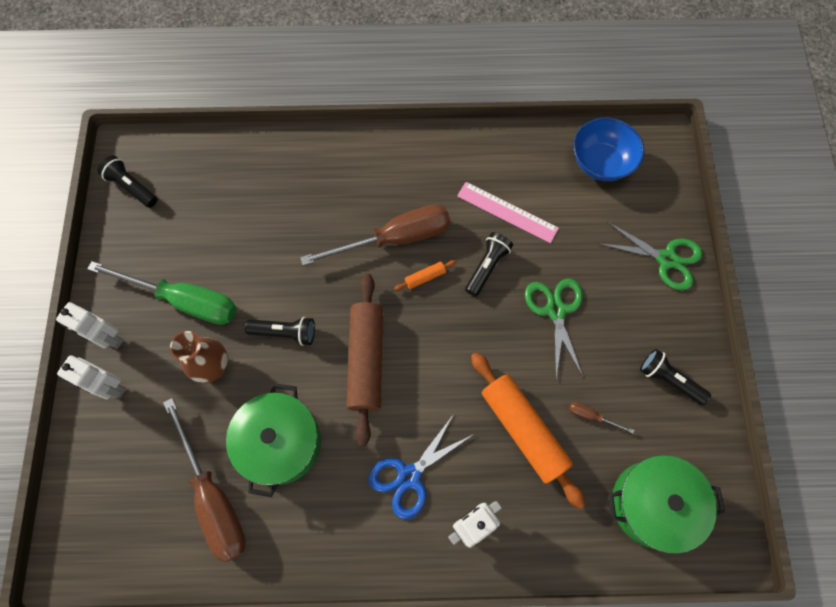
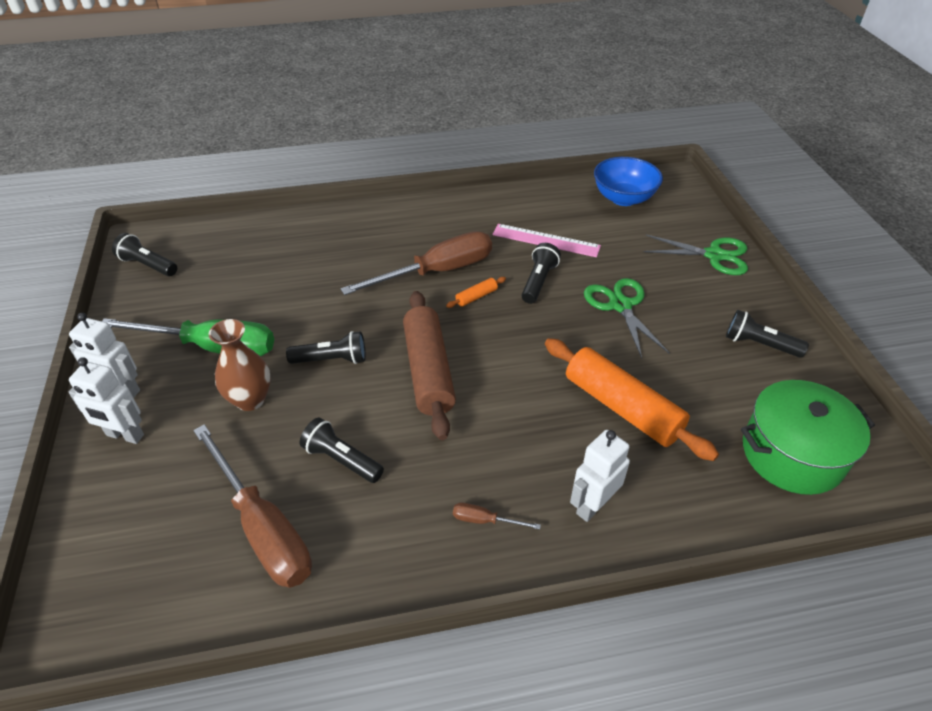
camera: 10 degrees left, 25 degrees down
(280, 443) = (341, 460): green pot -> black flashlight
(409, 476) = (504, 470): blue scissors -> none
(591, 416) = (692, 385): brown screwdriver -> brown screwdriver (485, 520)

